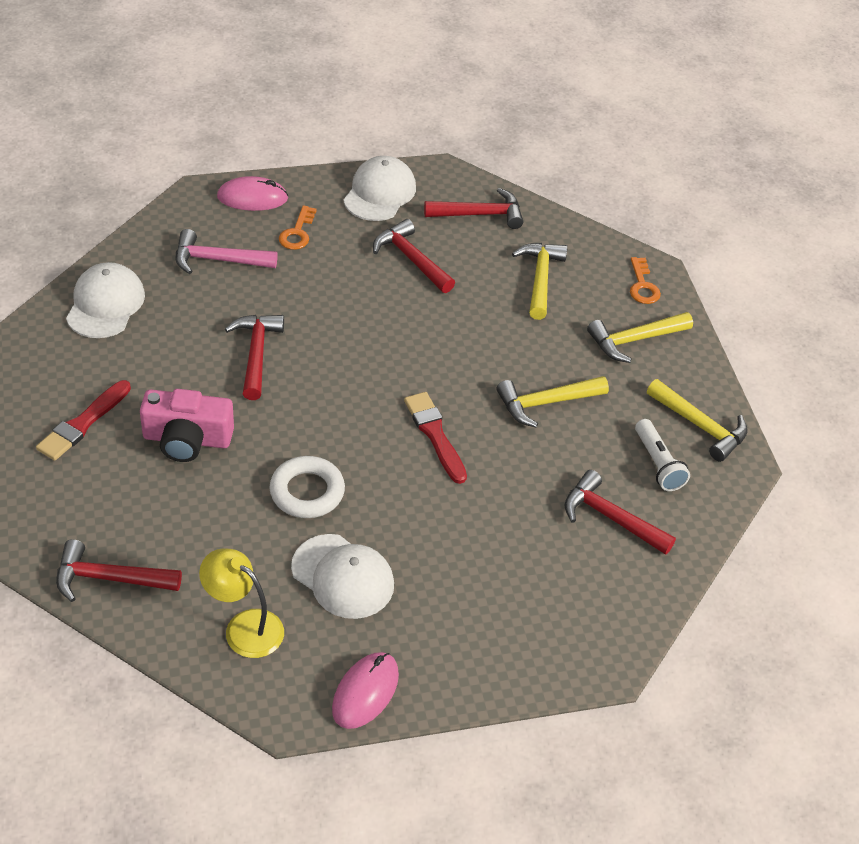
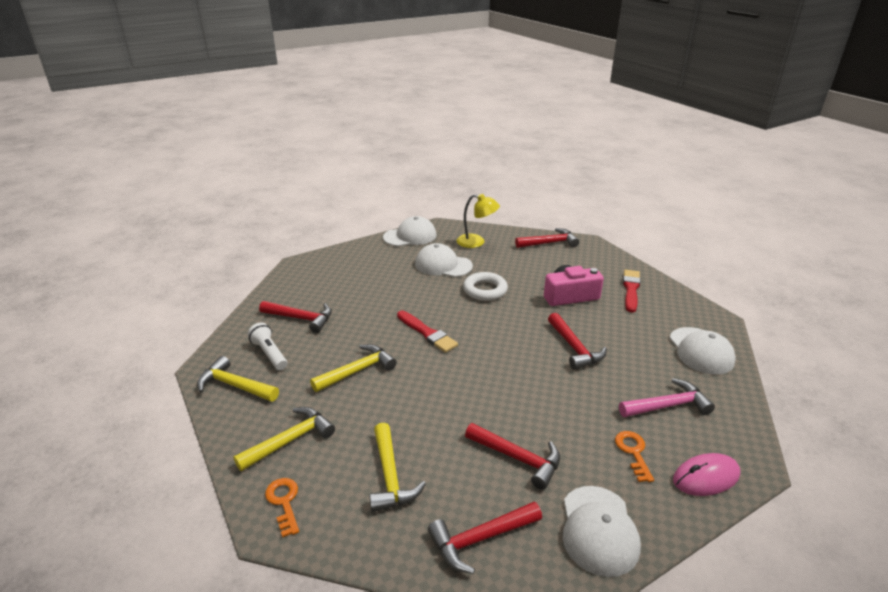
camera: 165 degrees right, 15 degrees down
(365, 692) = (410, 236): pink mouse -> white cap

